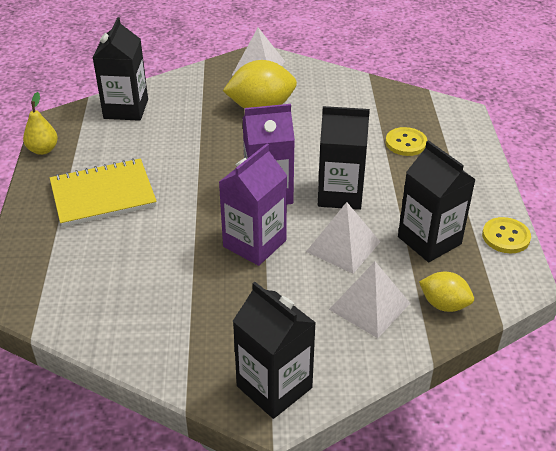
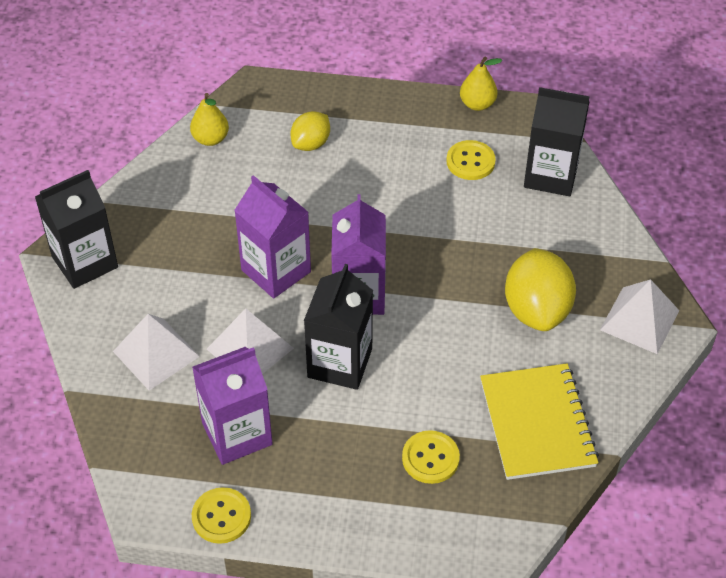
camera: 100 degrees right, 10 degrees up
(87, 318) = (210, 139): none -> yellow pear
(103, 195) = (386, 152): yellow notebook -> yellow notebook (537, 423)
(113, 148) = (470, 162): none -> yellow button
(429, 240) = (237, 434): black carton -> purple carton
(444, 304) = (137, 420): yellow lemon -> yellow lemon (311, 143)

